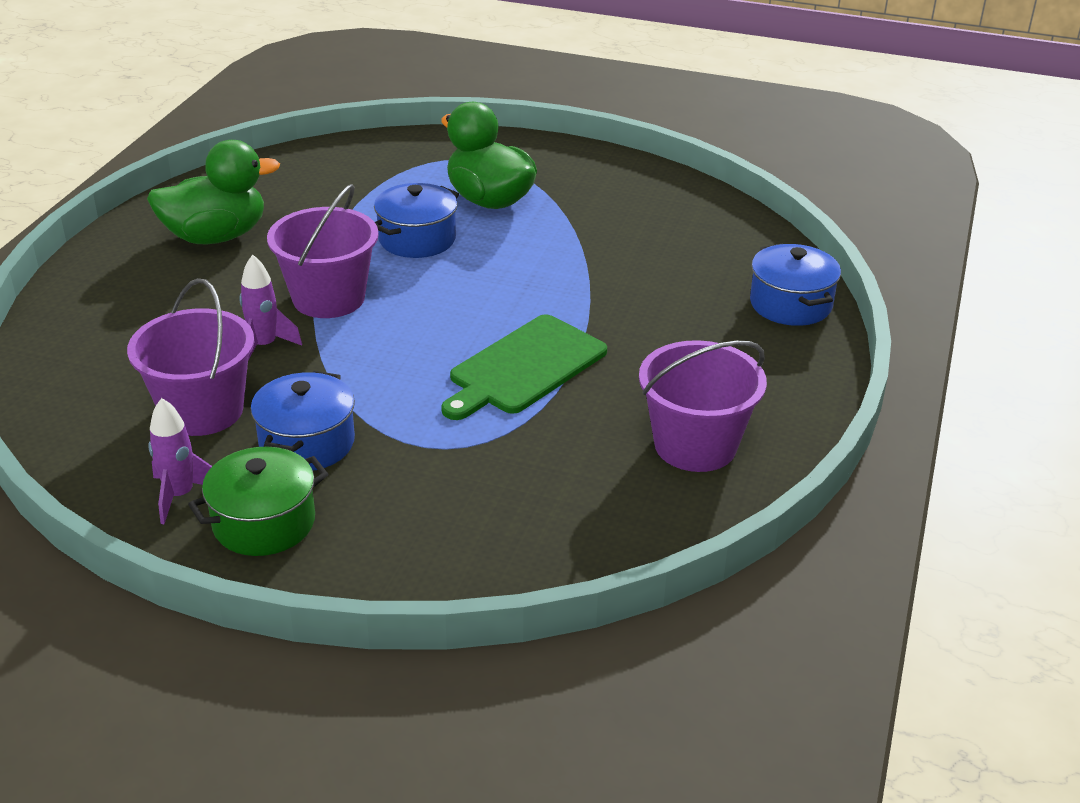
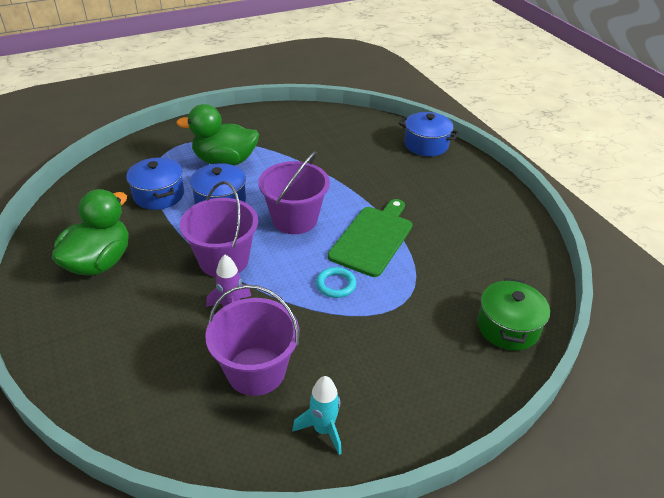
camera: 45 degrees left, 5 degrees up
(180, 496) = (323, 429): purple rocket -> turquoise rocket
(264, 523) = (388, 408): green pot -> green pot (507, 327)
(307, 443) = (339, 348): blue pot -> blue pot (159, 195)
(402, 387) = (336, 284): none -> turquoise ring
(524, 367) = (373, 238): green cutting board -> green cutting board turned 150 degrees counterclockwise
(695, 445) = (490, 230): purple bucket -> purple bucket (294, 219)

